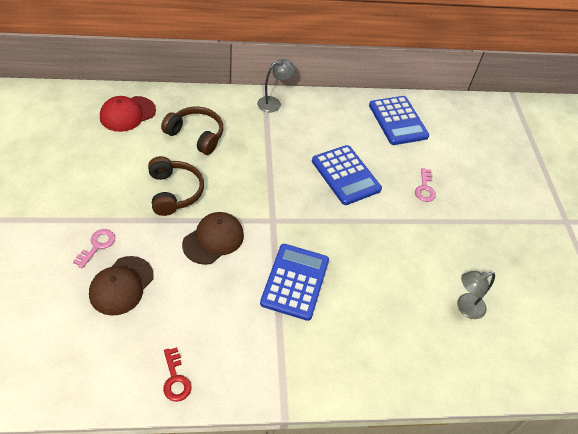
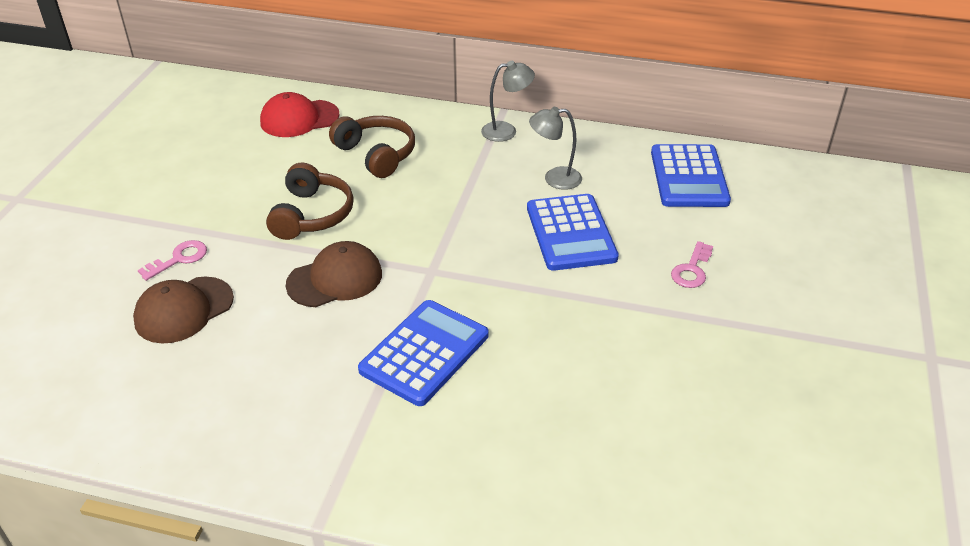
camera: 25 degrees right, 10 degrees down
(175, 379) = (192, 437): red key -> none
(465, 308) = (684, 444): grey lamp -> grey lamp (554, 178)

